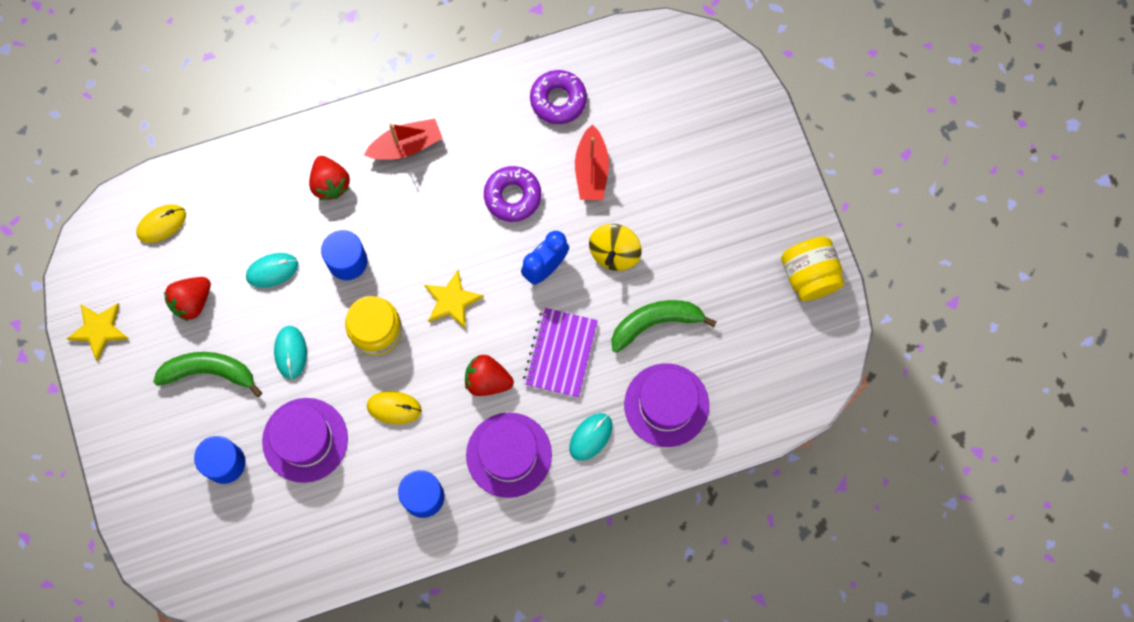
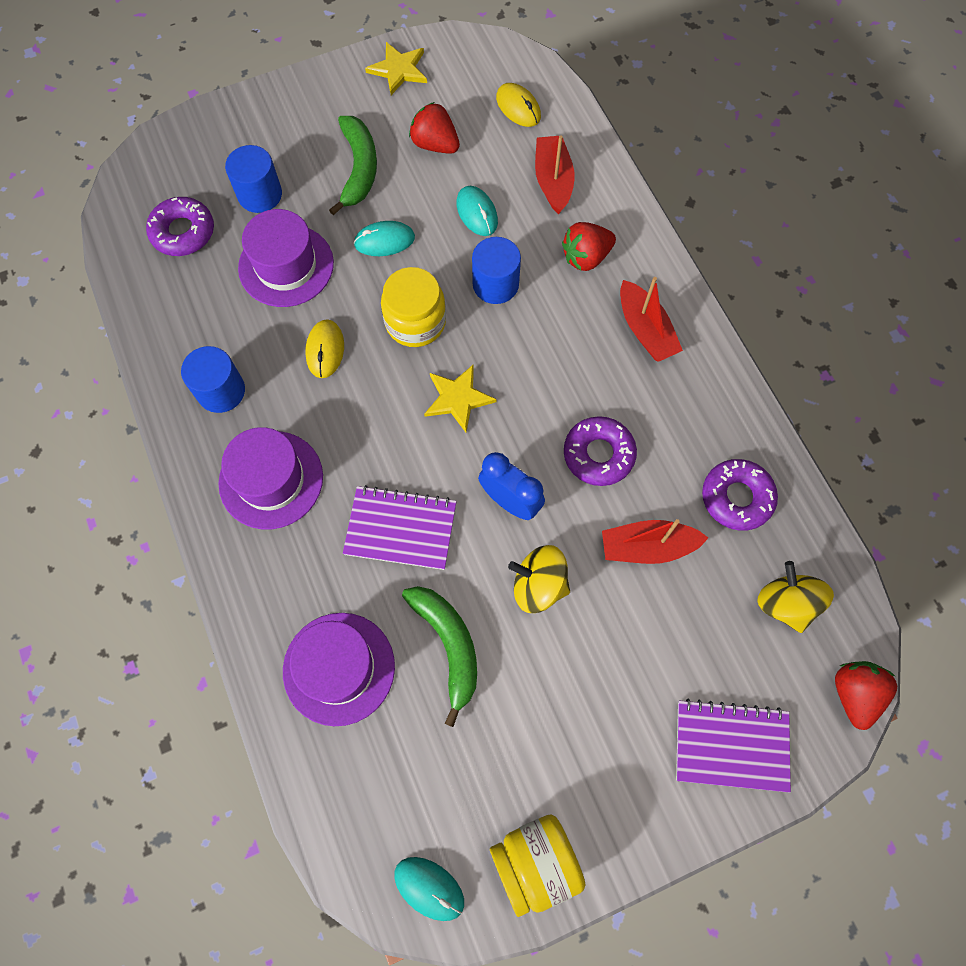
camera: 85 degrees right, 5 degrees down
(248, 202) = (553, 181): none -> red boat
(256, 534) = (183, 232): none -> purple donut
(487, 380) = (362, 447): red strawberry -> red strawberry (854, 694)
(591, 437) = (294, 575): turquoise mouse -> turquoise mouse (429, 888)
(642, 80) = (785, 603): none -> yellow spinning top
(740, 135) = (731, 745): none -> purple notebook

